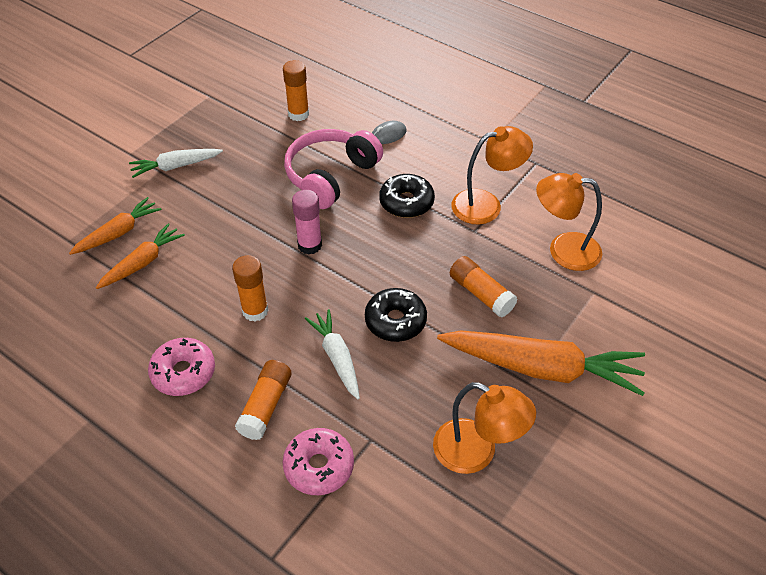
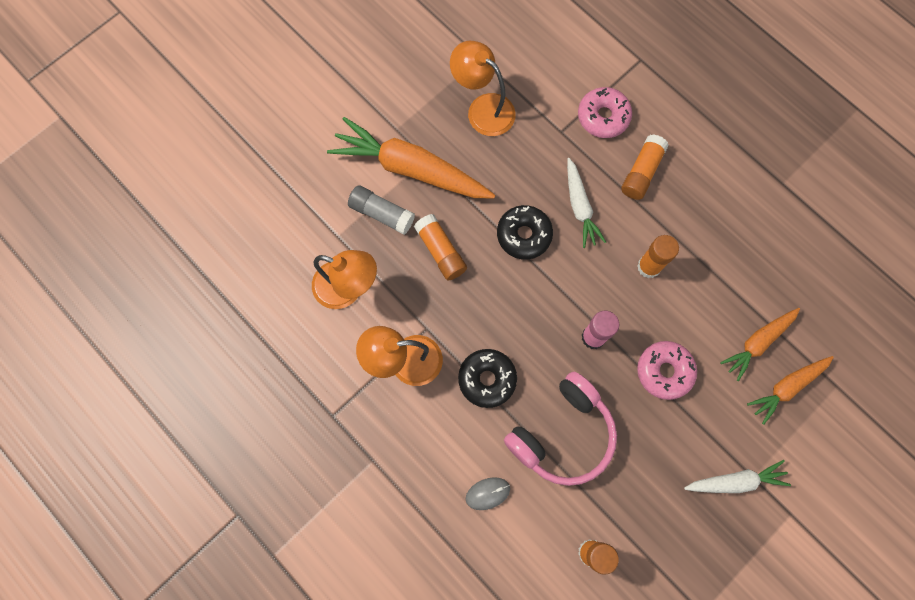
camera: 170 degrees left, 25 degrees up
(183, 372) = (710, 214): pink donut -> pink donut (664, 371)
(557, 319) = (381, 213): none -> grey glue stick

